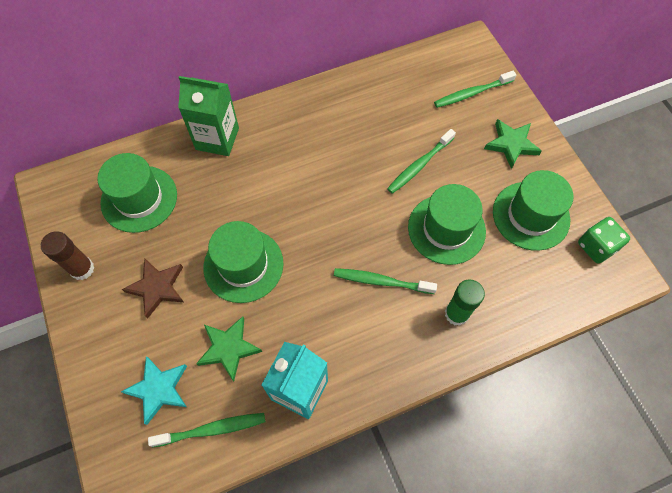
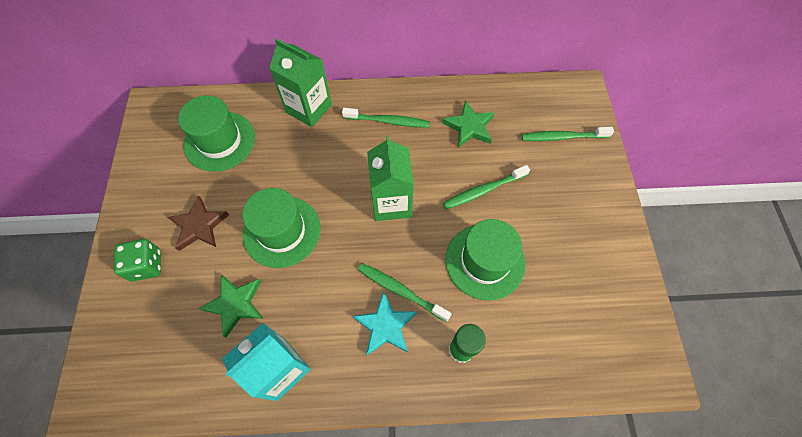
camera: 20 degrees right, 0 degrees up
(82, 269) = (146, 187): brown glue stick -> none
(158, 389) = (159, 320): turquoise star -> turquoise star (385, 326)
(212, 429) = (187, 376): green toothbrush -> green toothbrush (388, 121)
(338, 204) = (391, 203): none -> green carton
(511, 144) = (583, 199): green star -> green star (469, 127)
(531, 215) = (576, 276): green hat -> none
(596, 247) = (633, 332): green dice -> green dice (146, 265)

